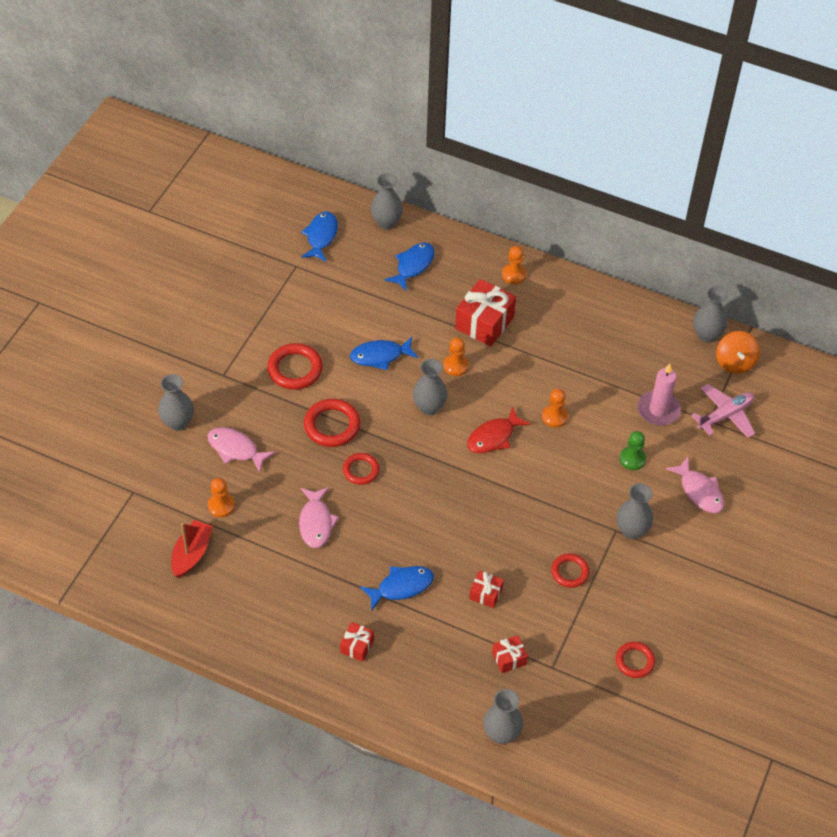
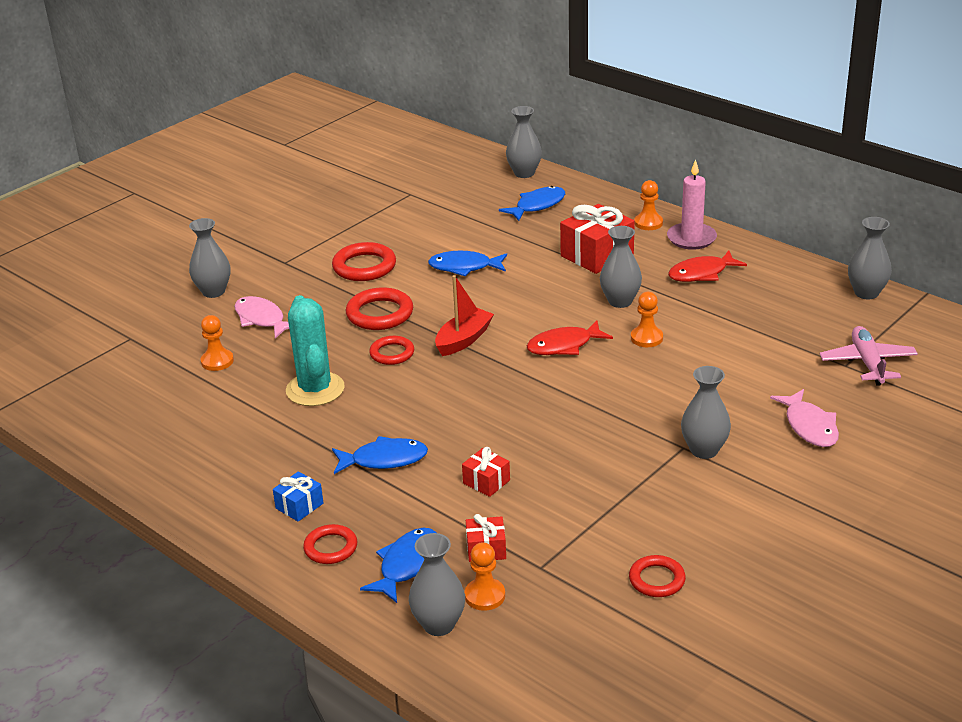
camera: 20 degrees right, 20 degrees down
(191, 554) = (159, 396): red boat -> red boat (463, 340)
(316, 522) = (315, 389): pink fish -> turquoise cactus
(321, 236) = (448, 176): blue fish -> blue fish (407, 565)
(357, 646) = (299, 506): red gift -> blue gift
(429, 407) = (499, 313): grey vase -> grey vase (620, 301)
(455, 366) = (547, 284): orange pawn -> orange pawn (485, 596)
(569, 572) = (605, 477): red ring -> red ring (330, 548)
(575, 332) = (701, 273): none -> red fish
(632, 459) = (730, 386): green pawn -> none
(658, 410) = (781, 348): pink candle -> pink candle (691, 238)
(725, 415) = (867, 363): pink plane -> pink plane turned 75 degrees counterclockwise
(735, 362) = (895, 319): orange spinning top -> none

